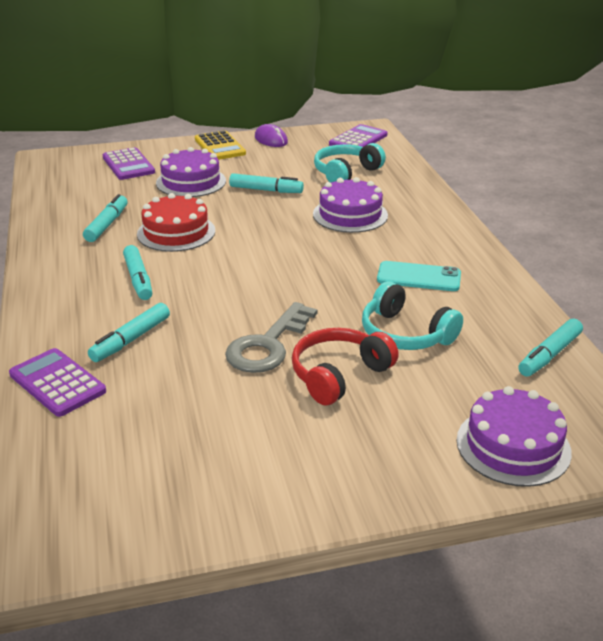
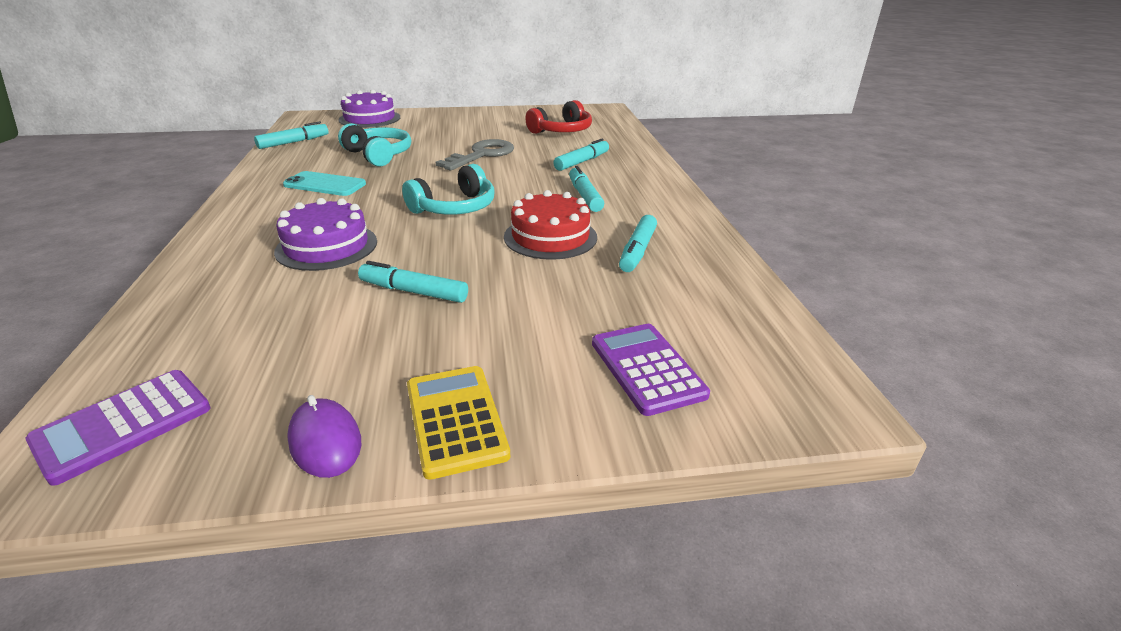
camera: 175 degrees left, 0 degrees up
(57, 383) = (625, 147): purple calculator -> none
(191, 182) = (528, 316): purple cake -> none
(339, 375) = (442, 142): red headphones -> red headphones (562, 131)
(346, 173) = (259, 320): turquoise headphones -> turquoise headphones (455, 208)

